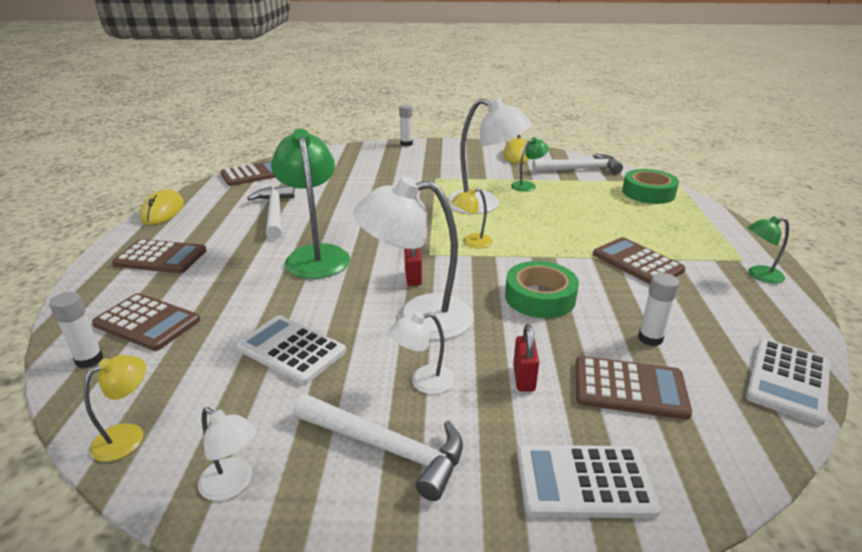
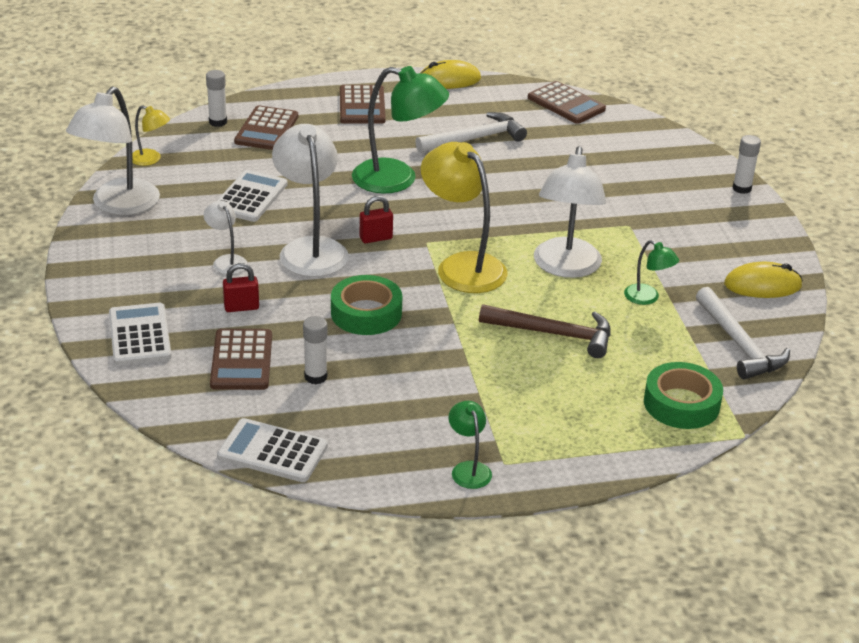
camera: 75 degrees right, 5 degrees up
(233, 485) = (118, 205): white lamp -> white lamp, size x2.04
(316, 255) = (397, 179): green lamp -> green lamp turned 45 degrees clockwise
(387, 448) = (156, 254): white hammer -> none
(471, 243) = (462, 266): yellow lamp -> yellow lamp, size x2.04
(572, 220) = (554, 334): none -> brown hammer
(637, 262) = (464, 379): brown calculator -> none

